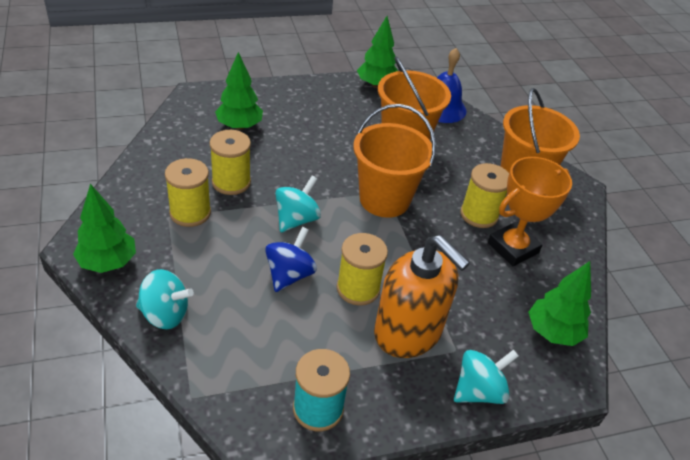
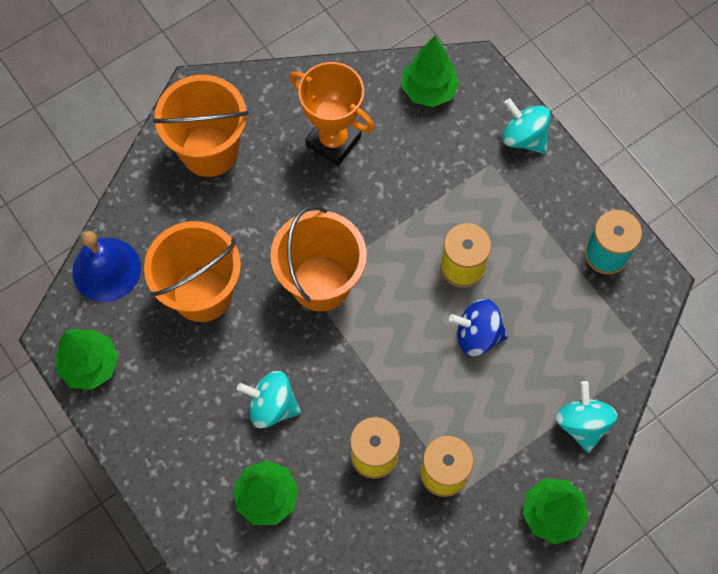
camera: 105 degrees left, 25 degrees up
(296, 219) = (398, 360): turquoise spinning top -> turquoise spinning top (272, 406)
(408, 332) = (491, 208): orange soap dispenser -> none
(479, 215) = (297, 183): yellow spool -> none

